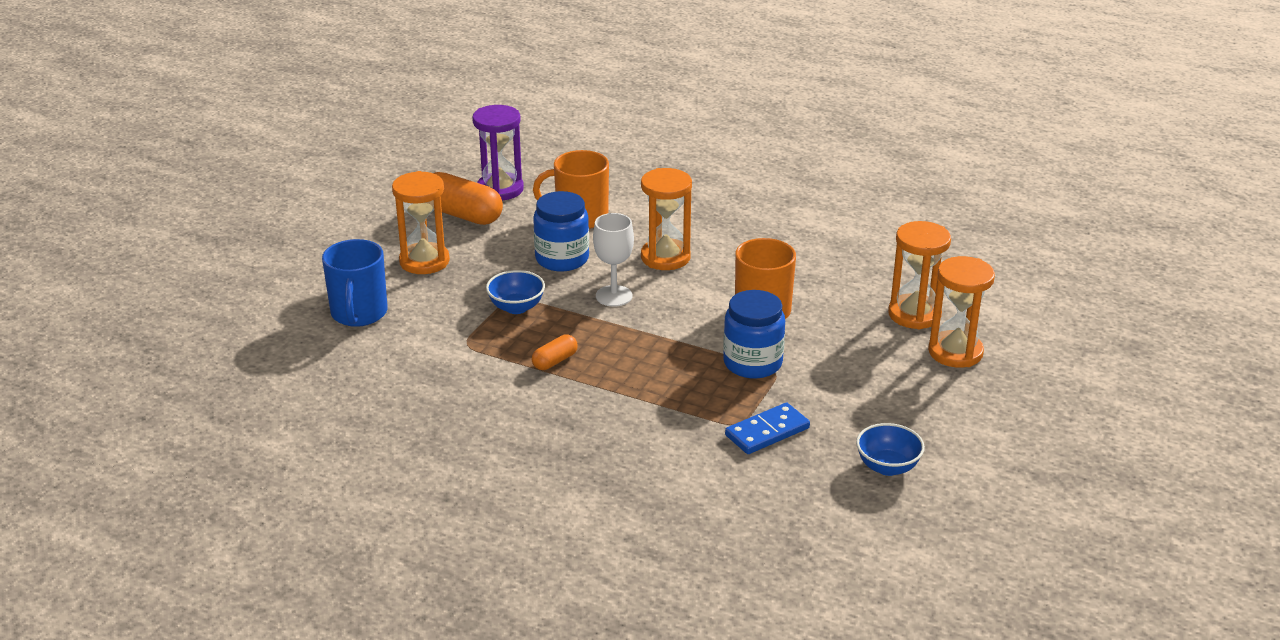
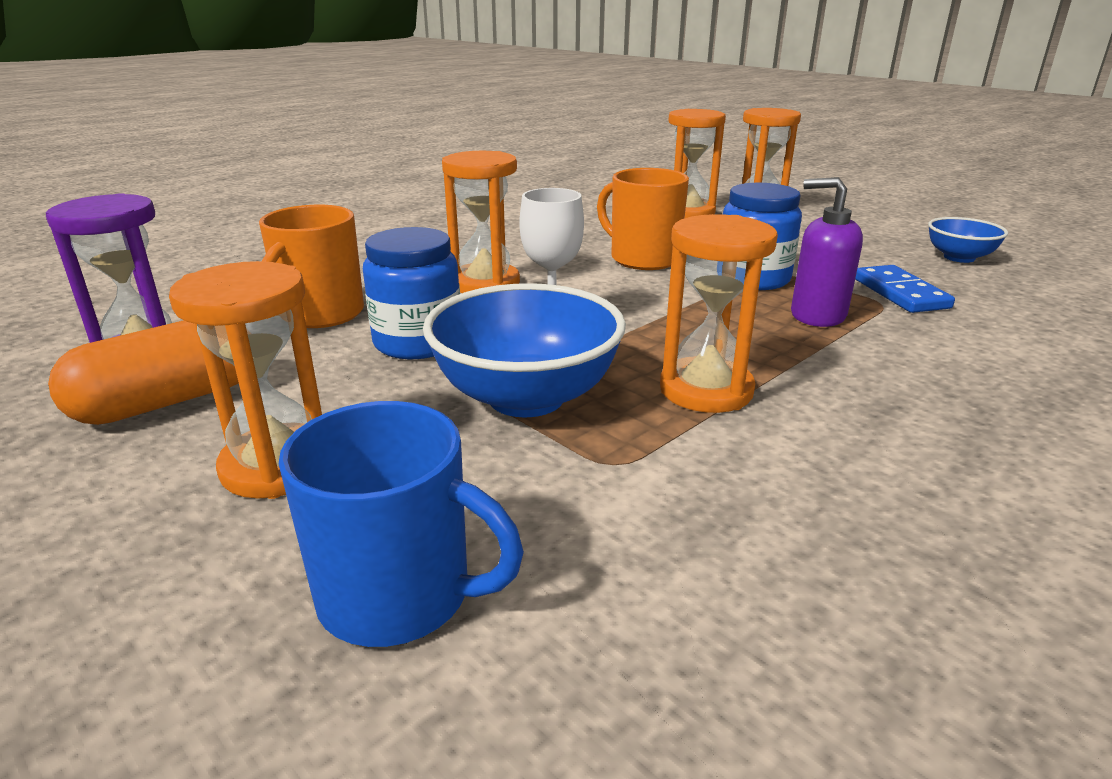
camera: 70 degrees left, 5 degrees down
(516, 307) = (526, 397): blue bowl -> blue bowl, size x1.80
(555, 361) = (706, 390): orange capsule -> orange hourglass
(694, 395) = (817, 315): none -> purple soap dispenser

